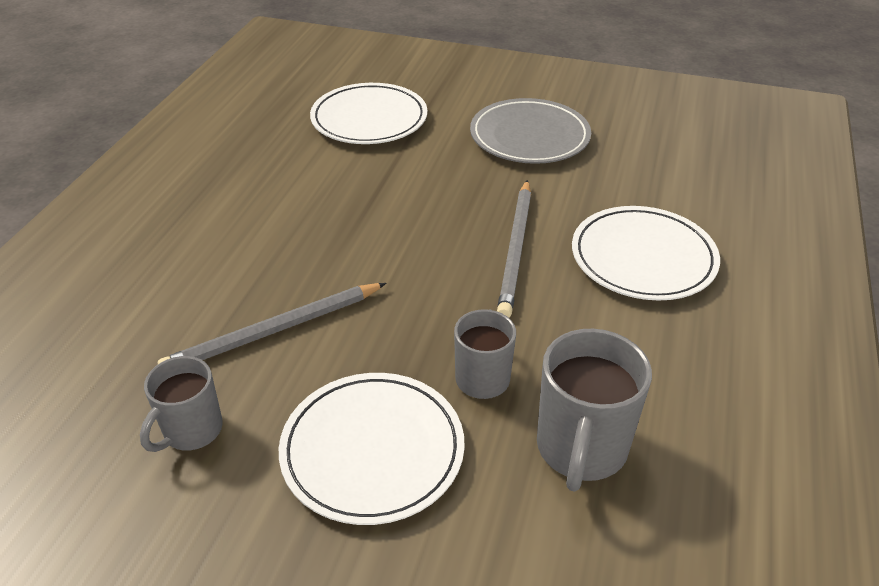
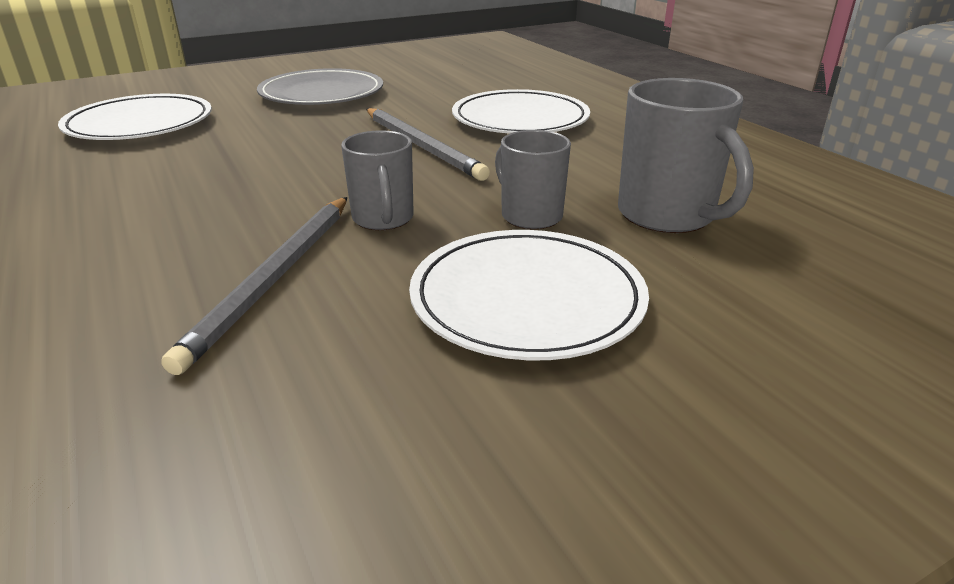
camera: 45 degrees left, 10 degrees down
(191, 431) = (305, 397): grey mug -> grey mug (383, 219)

